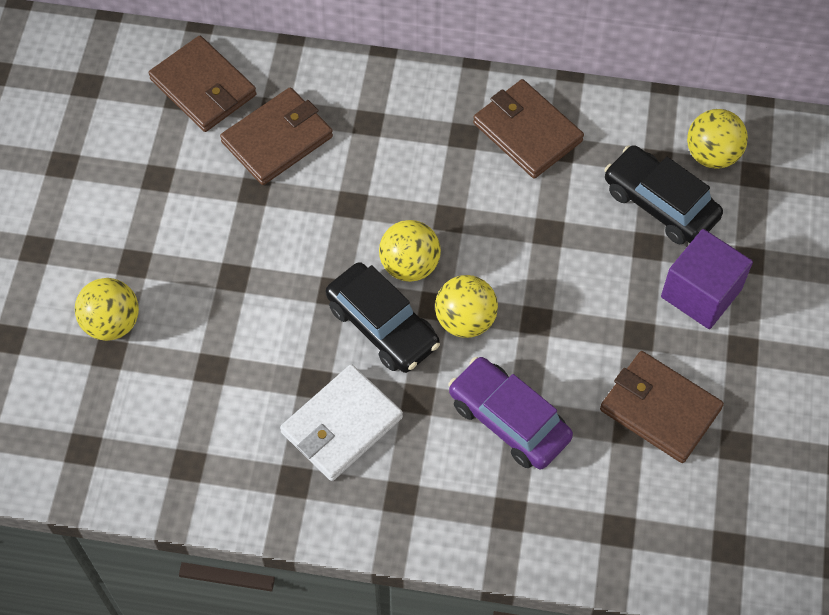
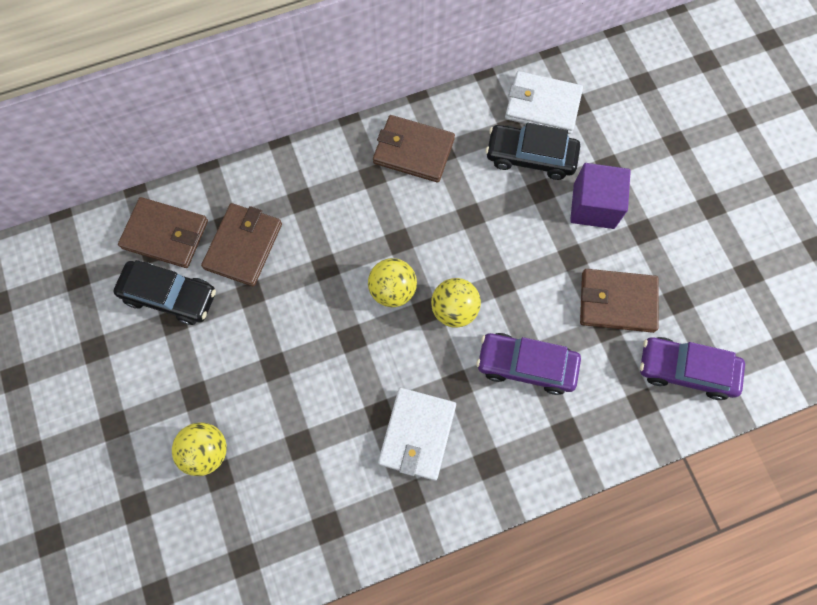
camera: 30 degrees left, 10 degrees up
(382, 325) = (401, 344): black car -> black car (170, 296)
(693, 524) = (685, 370): none -> purple car
(712, 154) = (542, 105): yellow ball -> white wallet

